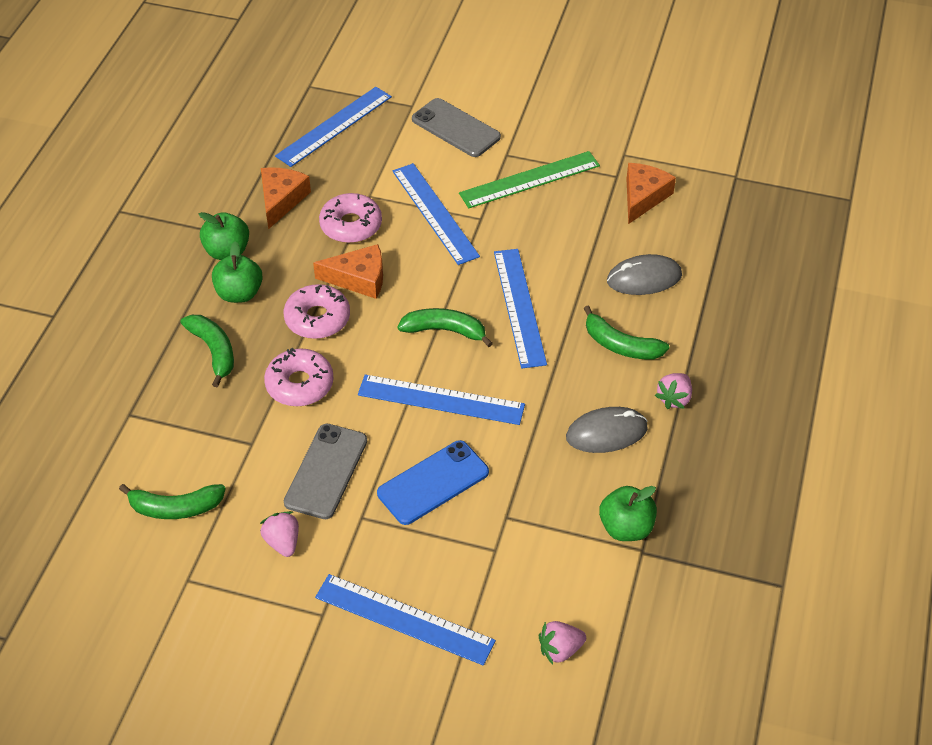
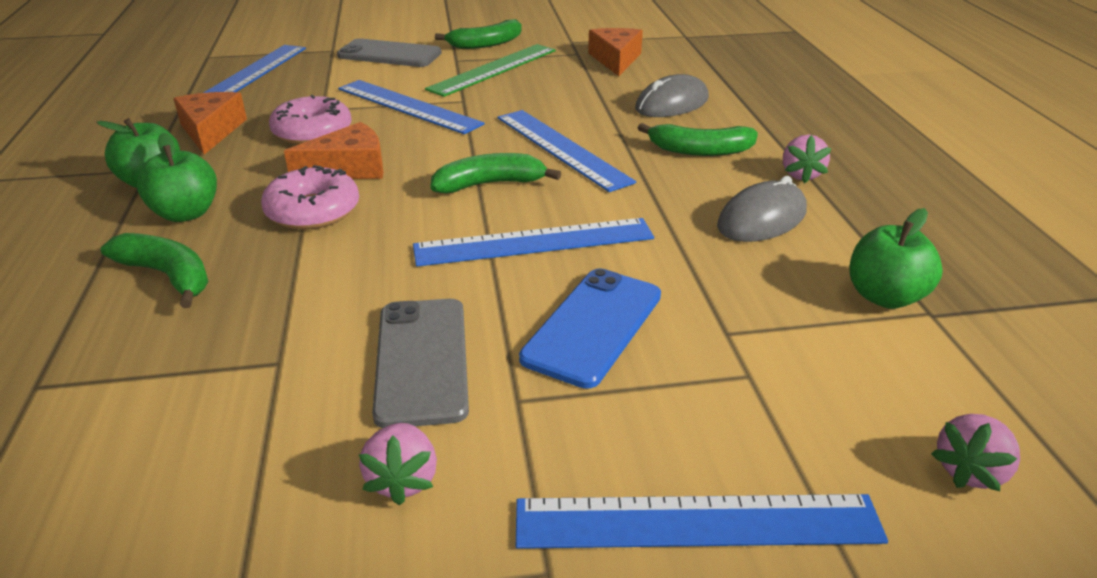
camera: 25 degrees left, 15 degrees down
(175, 508) = (166, 495): green banana -> green banana (485, 44)
(282, 542) = (403, 480): pink strawberry -> pink strawberry turned 135 degrees counterclockwise
(299, 384) = (322, 277): pink donut -> none

